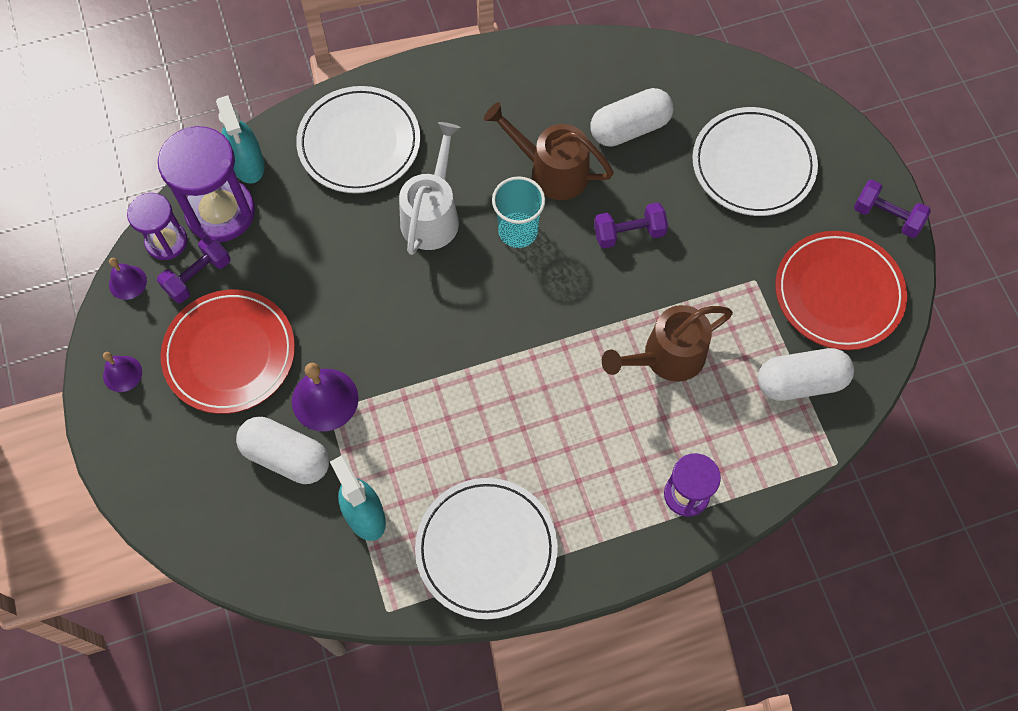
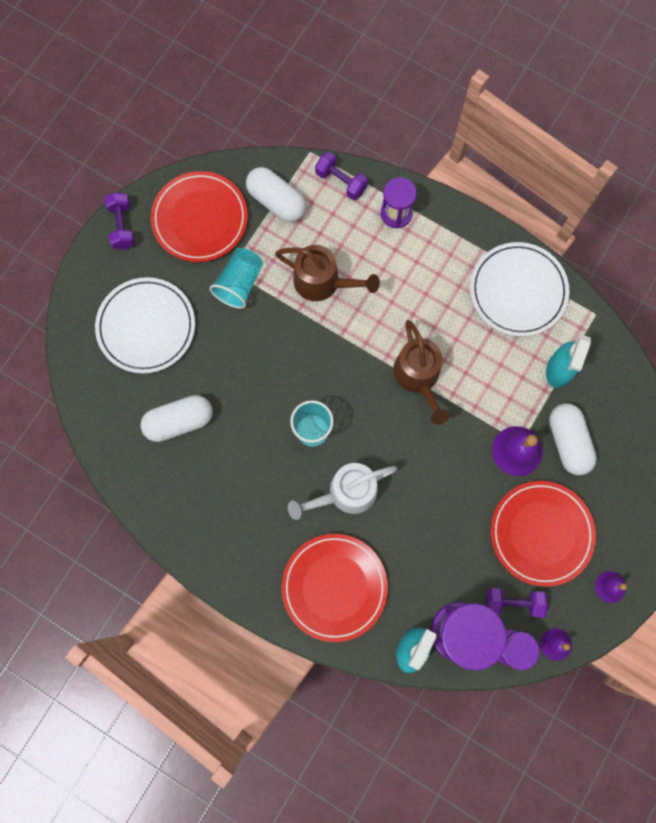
camera: 130 degrees left, 10 degrees up
(359, 143) = (334, 587): white plate -> red plate
(551, 171) = (252, 445): brown watering can -> brown watering can (418, 377)
(629, 233) = (258, 364): purple dumbbell -> purple dumbbell (341, 182)
(630, 128) = (179, 421): white capsule -> white capsule turned 45 degrees counterclockwise
(731, 278) = (240, 283): none -> turquoise cup

